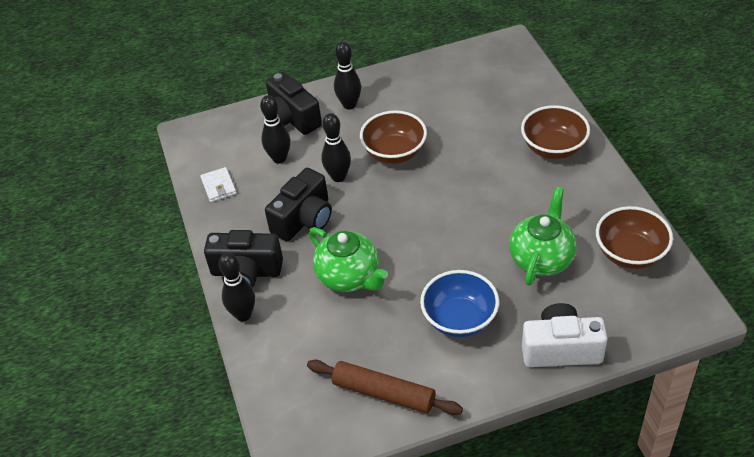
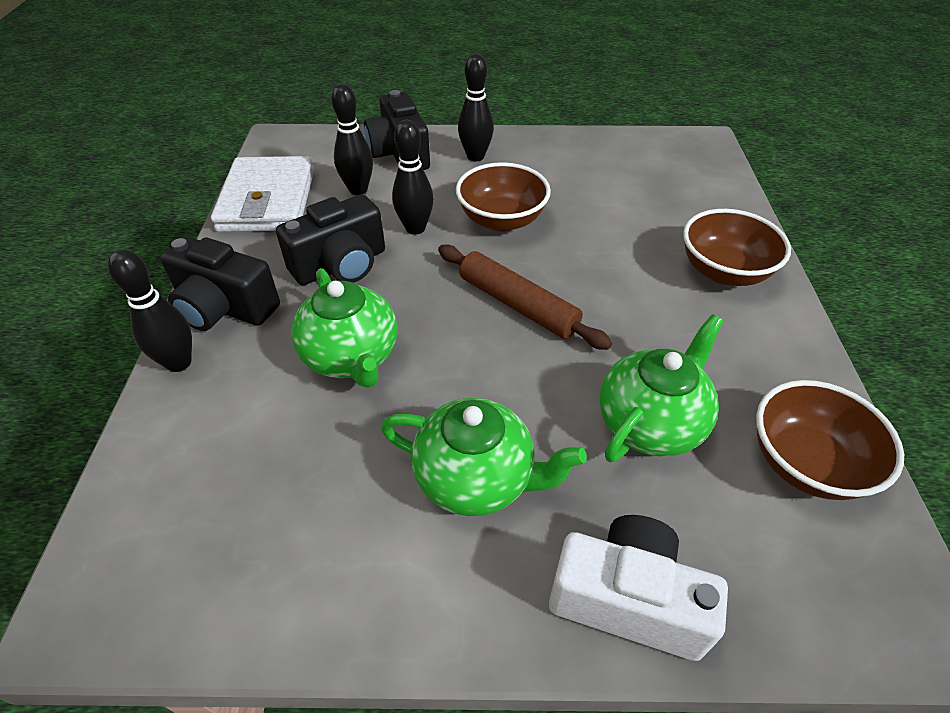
camera: 15 degrees right, 0 degrees up
(218, 186) = (268, 200): white wallet -> white wallet, size x2.22
(384, 393) = (289, 565): brown rolling pin -> brown rolling pin (518, 305)
(459, 319) = (476, 478): blue bowl -> green teapot

